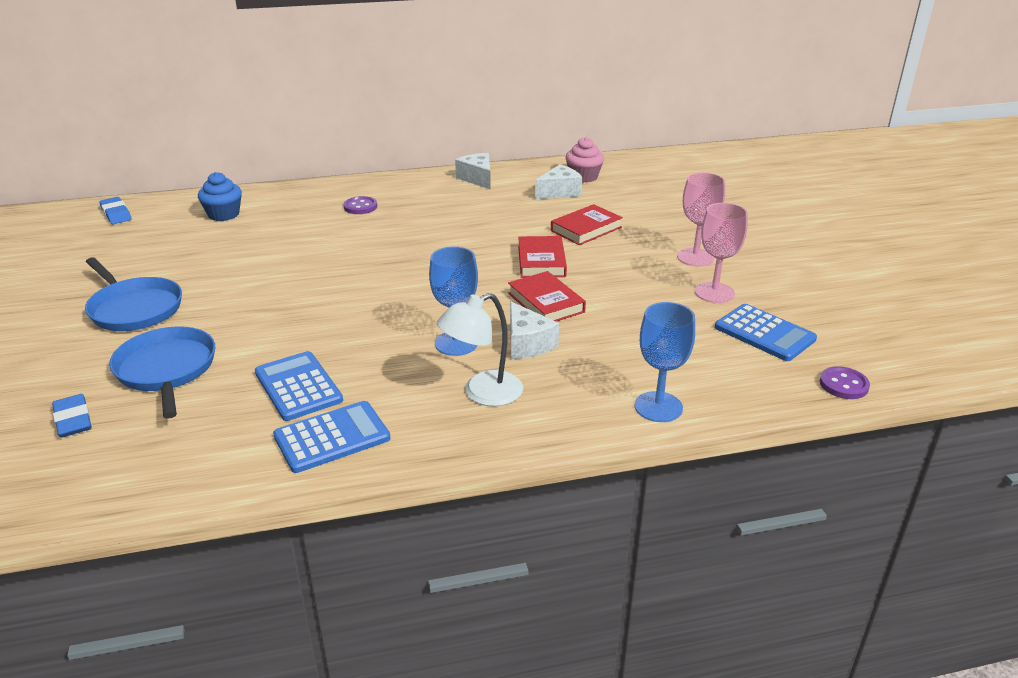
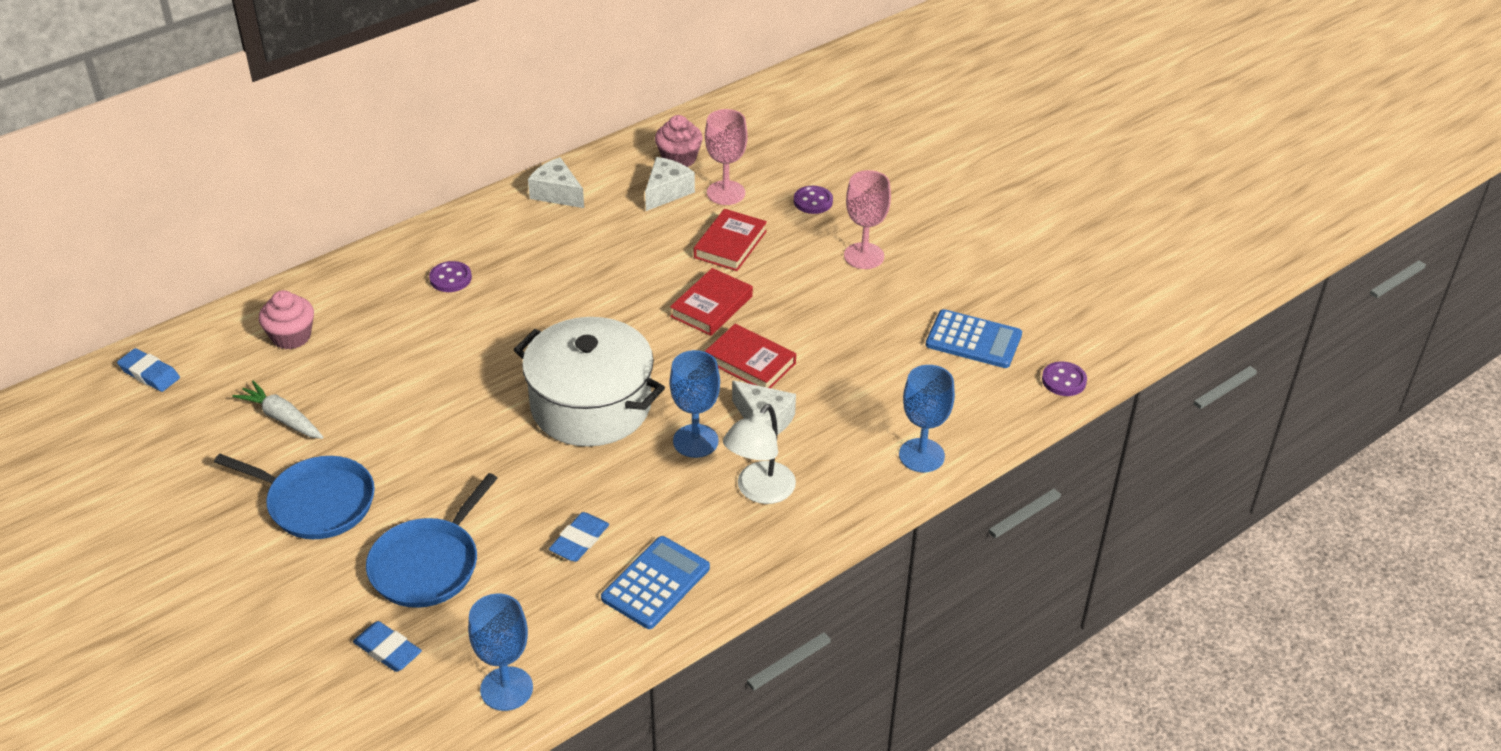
camera: 25 degrees left, 10 degrees up
(129, 481) = (506, 689): none -> blue goblet
(167, 369) = (428, 565): blue pan -> blue pan turned 105 degrees counterclockwise
(168, 255) = (282, 418): none -> white carrot
(224, 214) = (291, 336): blue cupcake -> pink cupcake
(298, 386) = (579, 540): blue calculator -> blue eraser
(392, 300) = (591, 405): none -> white pot
(541, 261) = (711, 306): red book -> red book turned 60 degrees clockwise
(673, 218) = (813, 201): none -> purple button
(714, 292) = (905, 300): pink goblet -> pink goblet (726, 193)

